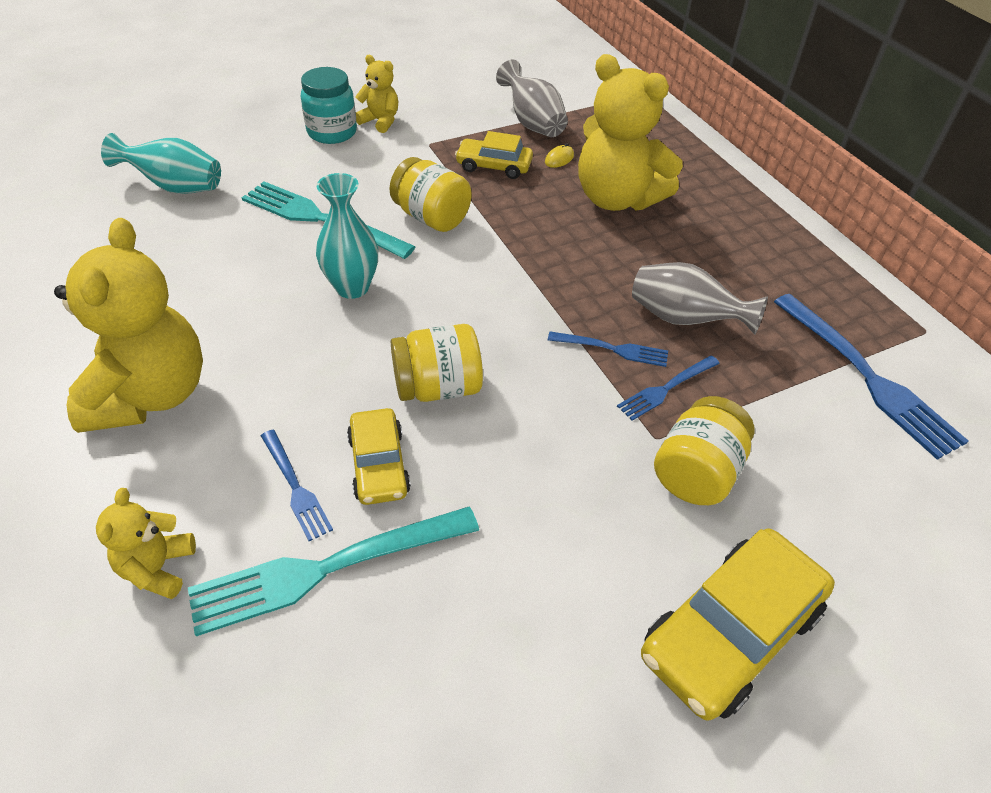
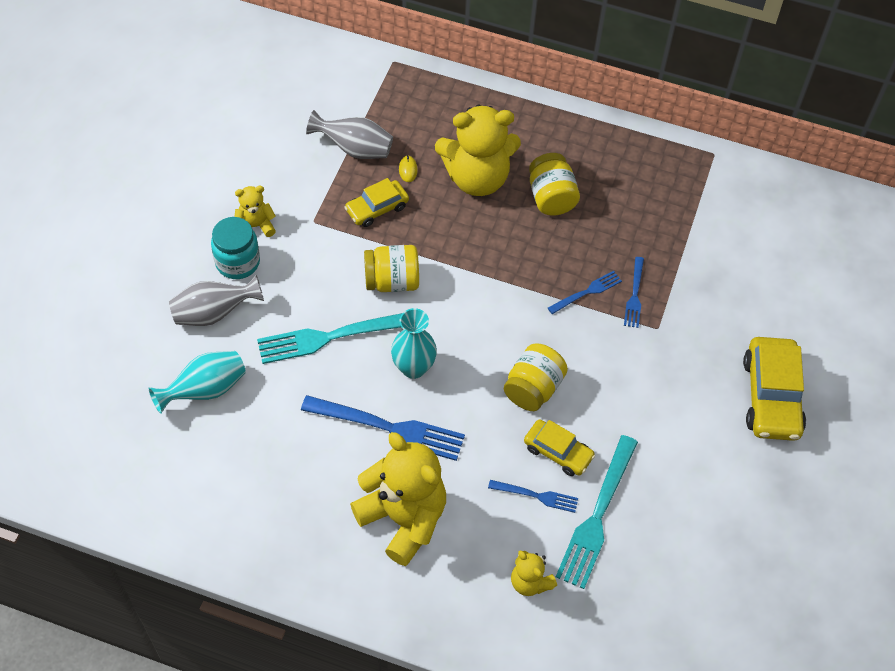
camera: 45 degrees left, 10 degrees up
(684, 319) = (600, 242): grey vase -> grey vase (214, 313)
(696, 472) = (691, 332): yellow jar -> yellow jar (551, 197)
(867, 377) = (712, 209): blue fork -> blue fork (388, 428)

